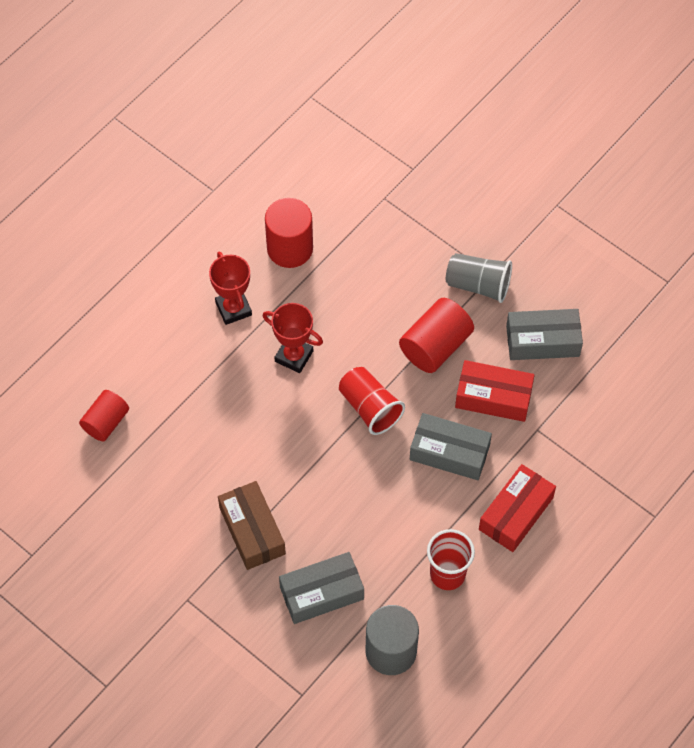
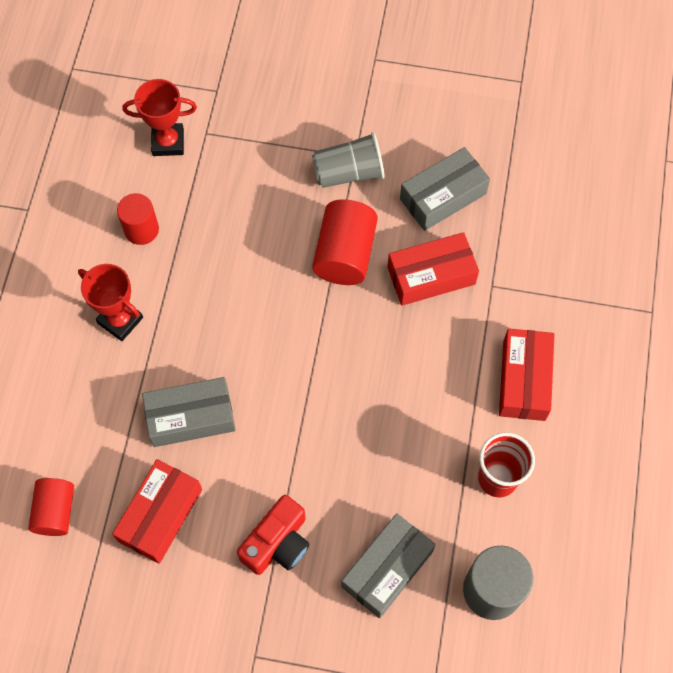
camera: 30 degrees left, 5 degrees up
(179, 465) = (160, 515): none -> red box
(252, 531) = (277, 543): brown box -> red camera
(290, 248) = (141, 229): red cylinder -> red cylinder, size x0.66
(294, 356) = (211, 337): red trophy -> red trophy (168, 142)
(370, 408) = (319, 350): red cup -> none
(449, 453) = (423, 353): grey box -> grey box (191, 417)

